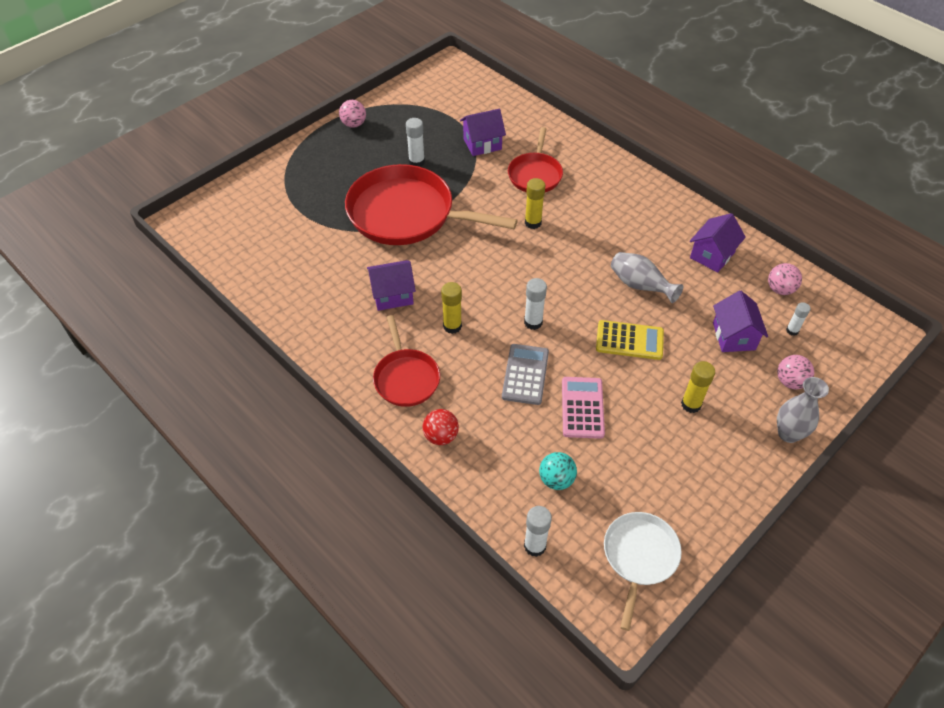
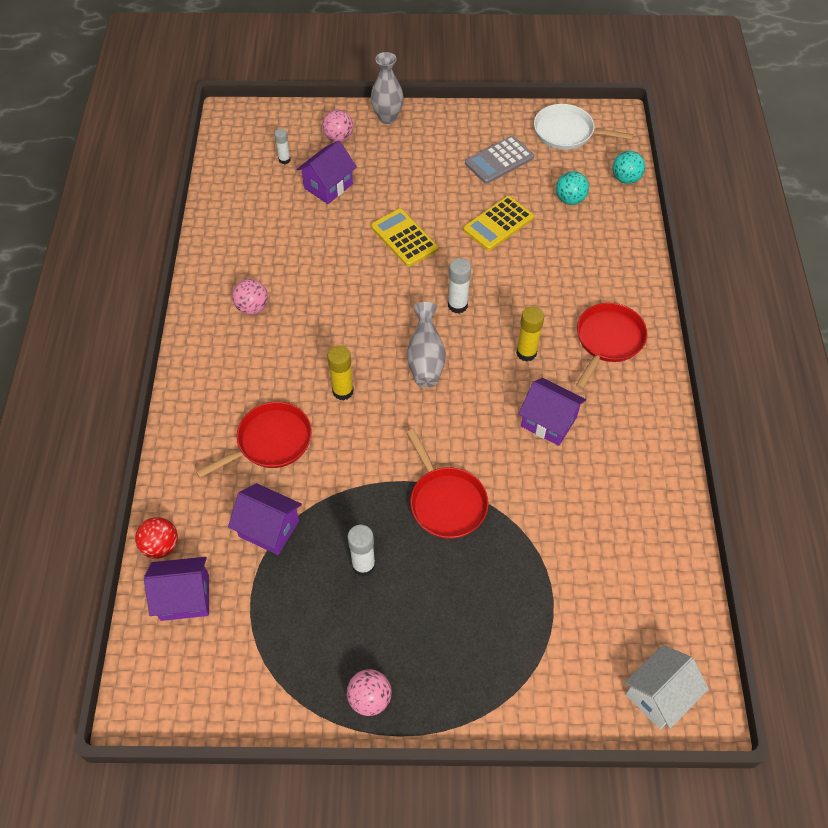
camera: 135 degrees left, 5 degrees up
(209, 212) = (659, 695): none -> white house
(406, 214) = (446, 502): red pan -> red pan, size x0.54
(441, 436) = (622, 280): red ball -> red ball (161, 546)
(525, 374) = (511, 273): grey calculator -> grey calculator (499, 160)
(535, 546) = (625, 179): white glue stick -> turquoise ball
(582, 408) = (498, 224): pink calculator -> yellow calculator
(639, 556) = (567, 132): white pan -> white pan turned 45 degrees clockwise
(640, 286) = (337, 267): grey vase -> grey vase (425, 359)
(691, 404) = (422, 173): yellow glue stick -> none
(712, 255) = (247, 246): purple house -> purple house (185, 597)
(780, 289) = (244, 187): pink ball -> pink ball (252, 307)

